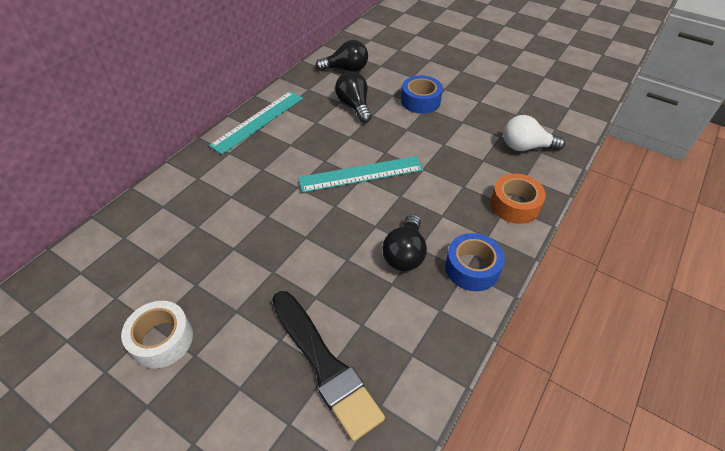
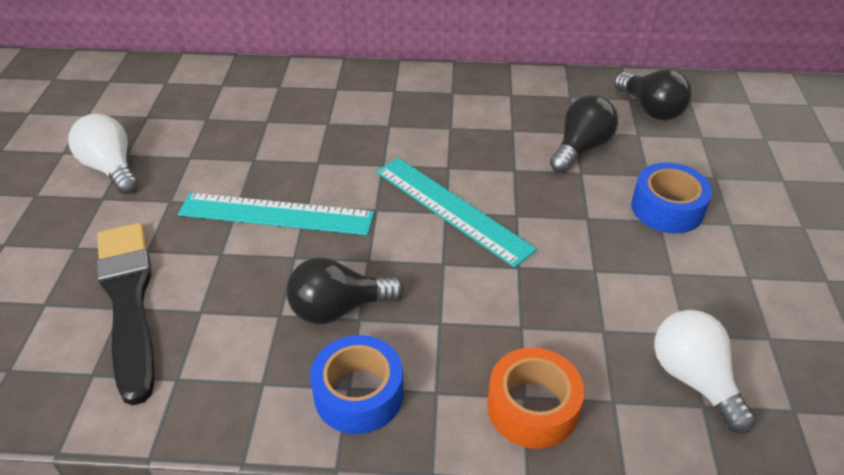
camera: 60 degrees right, 5 degrees down
(162, 339) = (111, 168): white tape -> white light bulb
(258, 121) = (466, 86): turquoise ruler -> turquoise ruler (276, 214)
(324, 365) = (128, 301): black brush -> black brush turned 135 degrees clockwise

